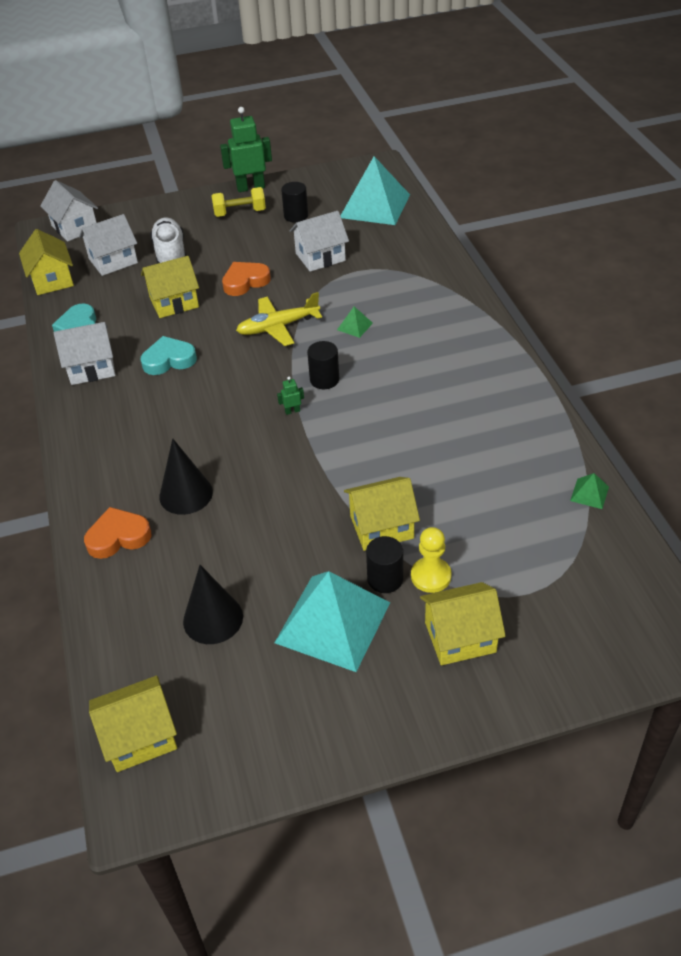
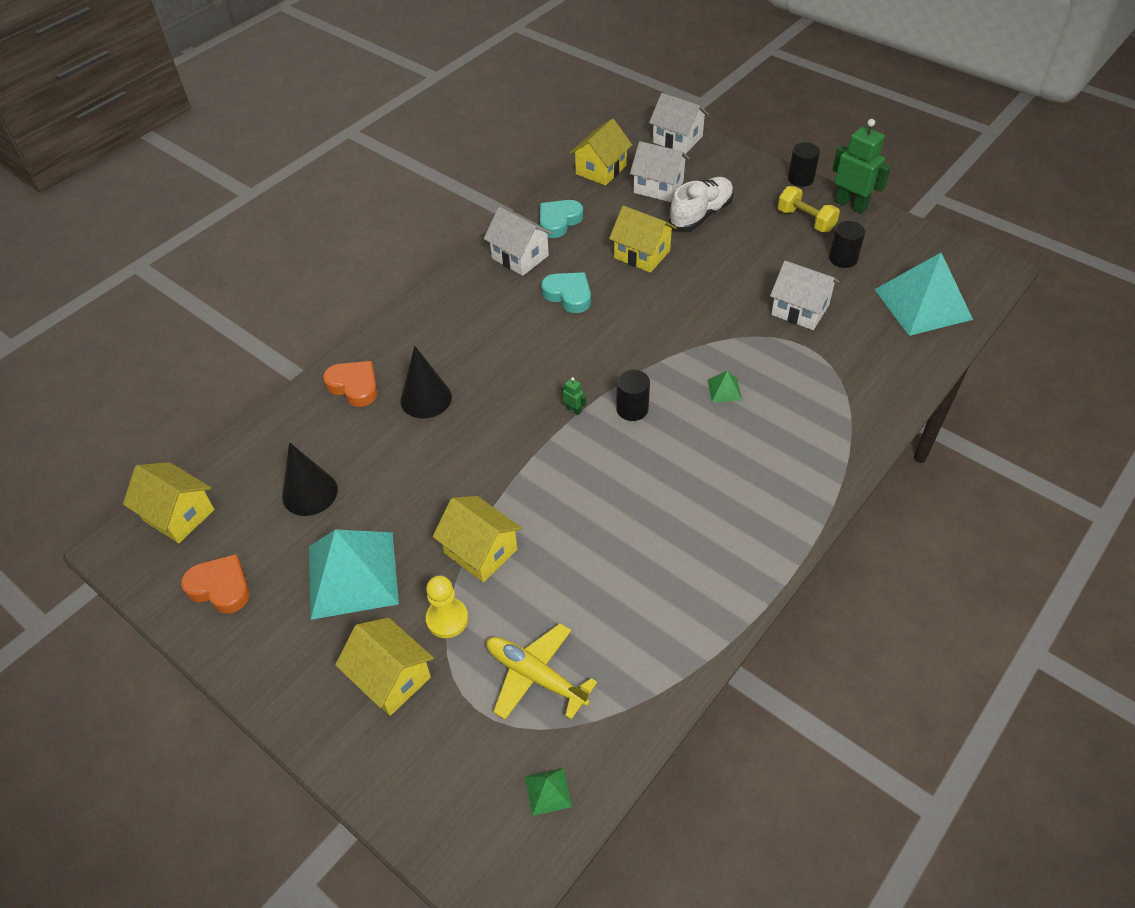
camera: 55 degrees right, 5 degrees up
(74, 227) = (677, 139): white house -> white house turned 75 degrees counterclockwise
(245, 282) = (713, 281): orange heart -> orange heart (220, 587)
(278, 327) = (673, 338): yellow plane -> yellow plane (535, 676)
(385, 579) = (422, 586): black cylinder -> black cylinder (800, 178)
(589, 493) = (645, 701): green pyramid -> green pyramid (548, 791)

